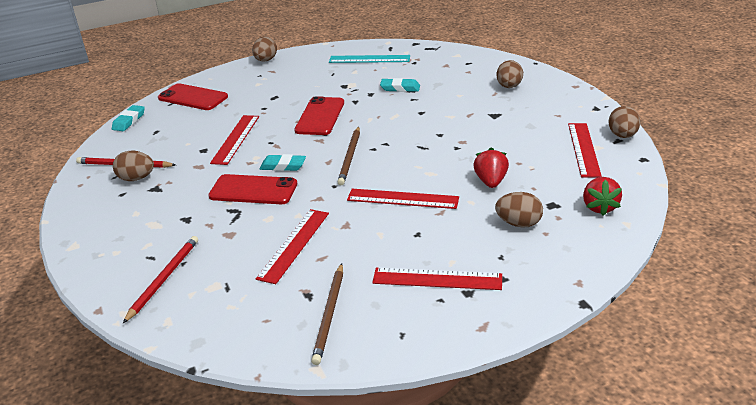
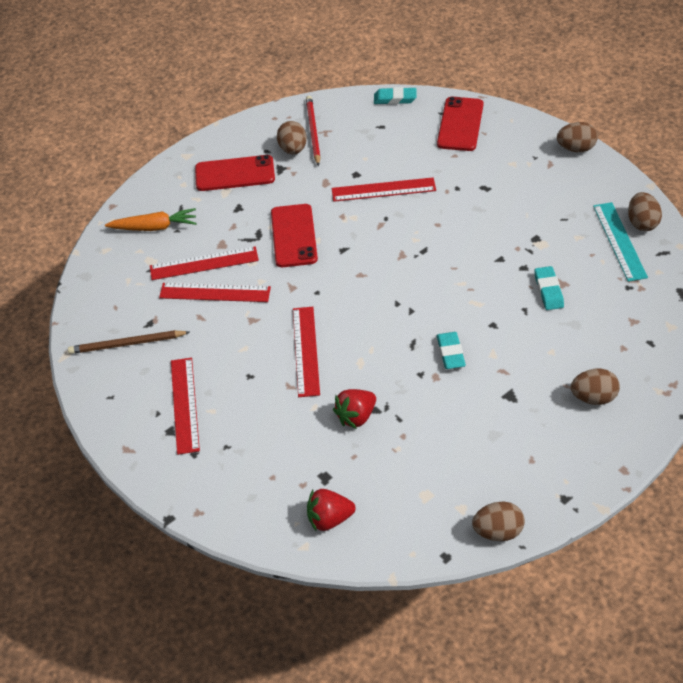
camera: 75 degrees right, 15 degrees up
(164, 279) = (154, 227): red pencil -> orange carrot
(283, 166) = (342, 243): turquoise eraser -> turquoise eraser (450, 353)
(320, 116) = (452, 240): red phone -> red phone (235, 174)
(350, 157) = (373, 289): brown pencil -> none
(490, 182) = (356, 417): red strawberry -> red strawberry turned 150 degrees clockwise
(518, 223) = (283, 452): brown egg -> brown egg (642, 223)
(583, 149) = (451, 494): red ruler -> red ruler (204, 263)

